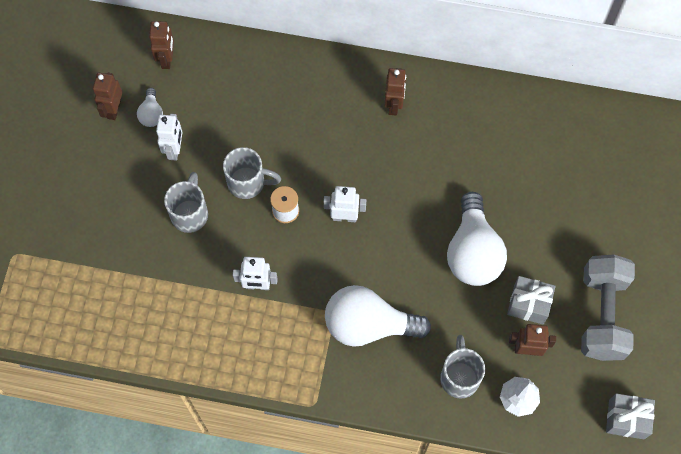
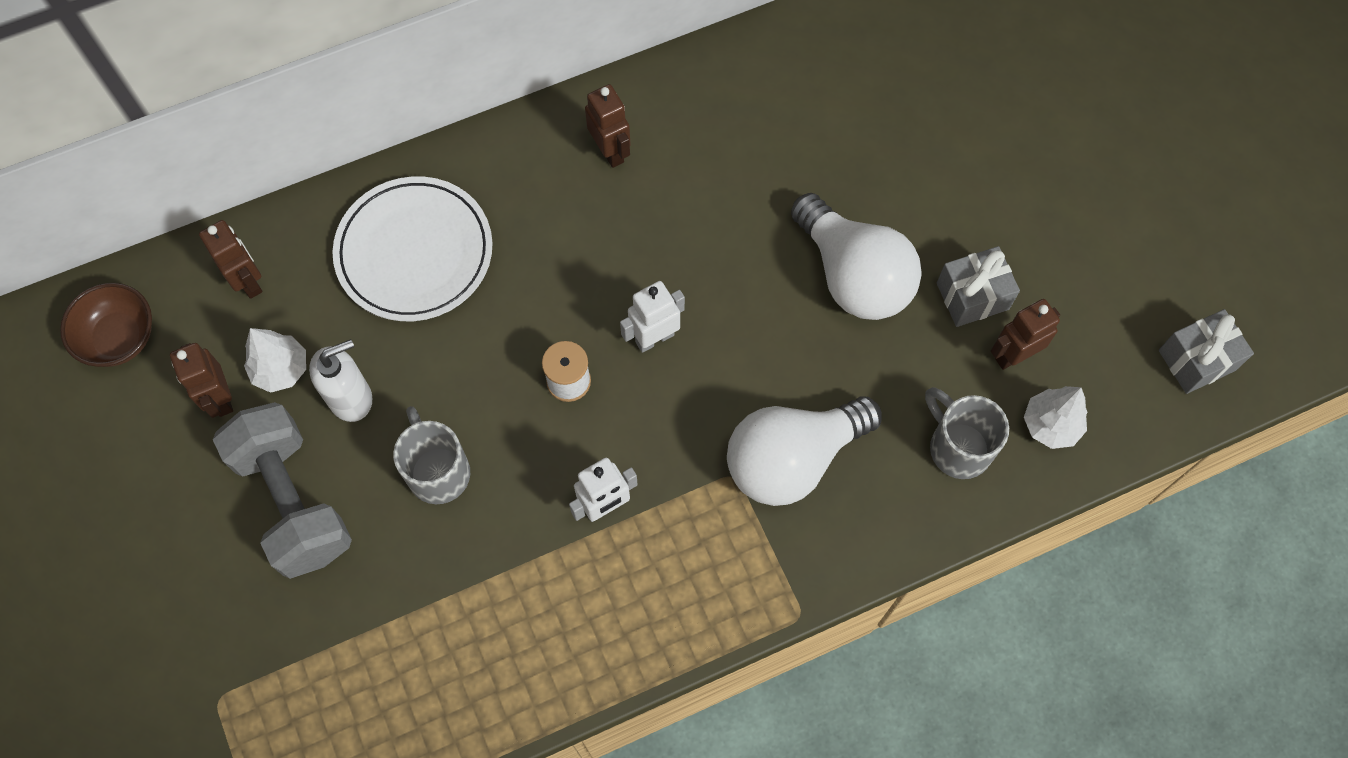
camera: 35 degrees left, 0 degrees up
(88, 49) = (119, 338): none -> brown bowl
(151, 114) = (281, 370): white light bulb -> white tree
(174, 150) = (351, 398): white robot -> white soap dispenser
(248, 183) = (489, 377): grey mug -> none
(257, 95) = (414, 252): none -> white plate
(602, 315) = (1070, 249): grey dumbbell -> grey dumbbell (293, 501)

